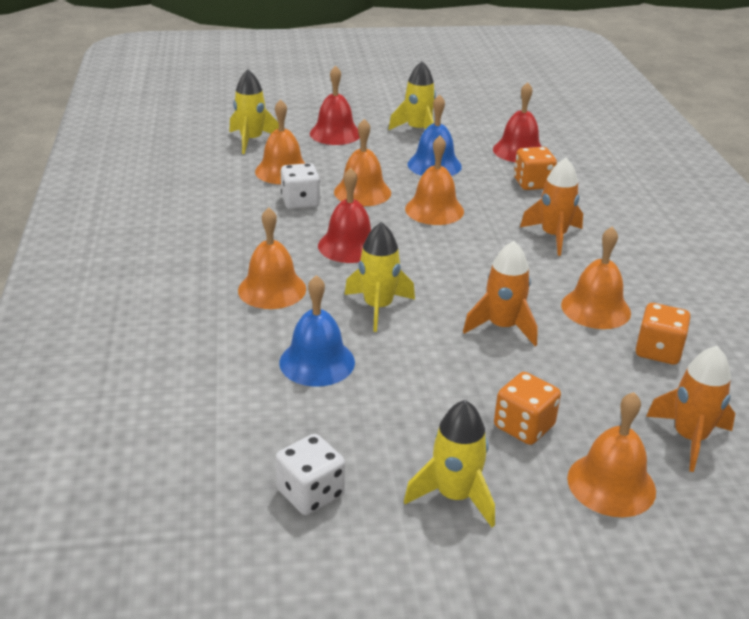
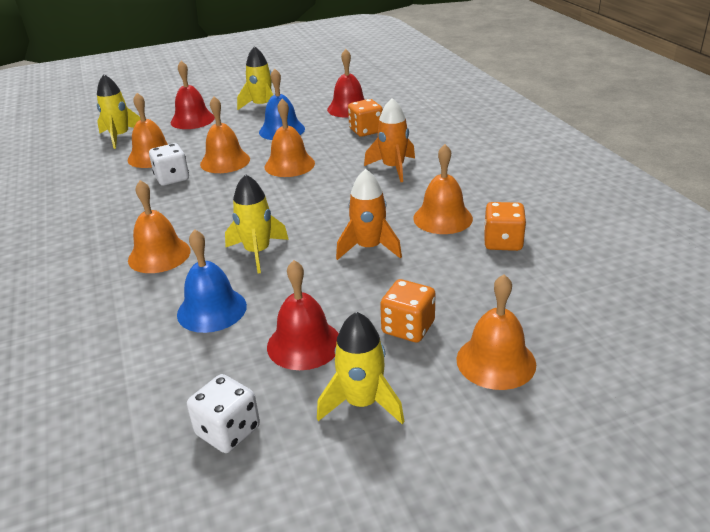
camera: 10 degrees left, 0 degrees up
(349, 246) = (222, 206): red bell -> red bell (304, 344)
(689, 438) = (549, 308): orange rocket -> none

